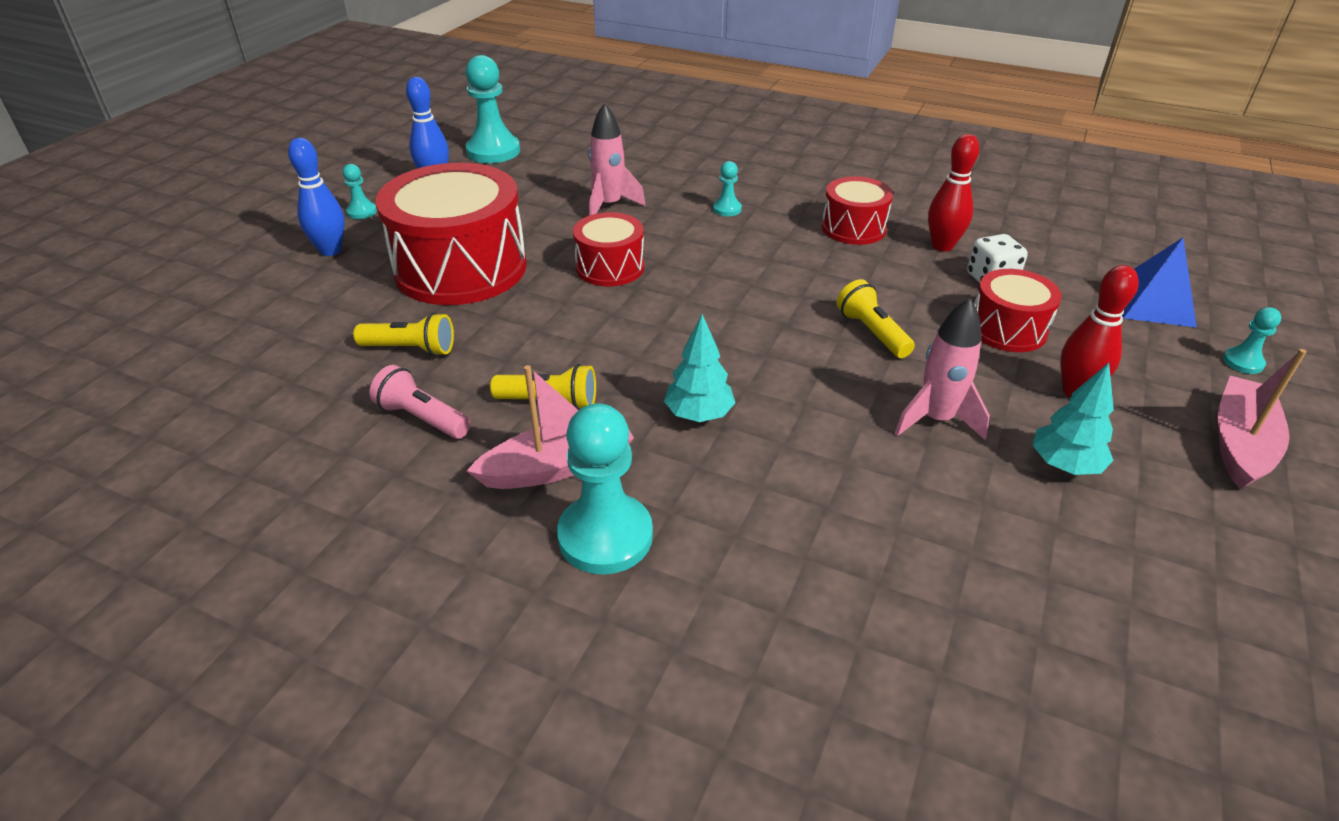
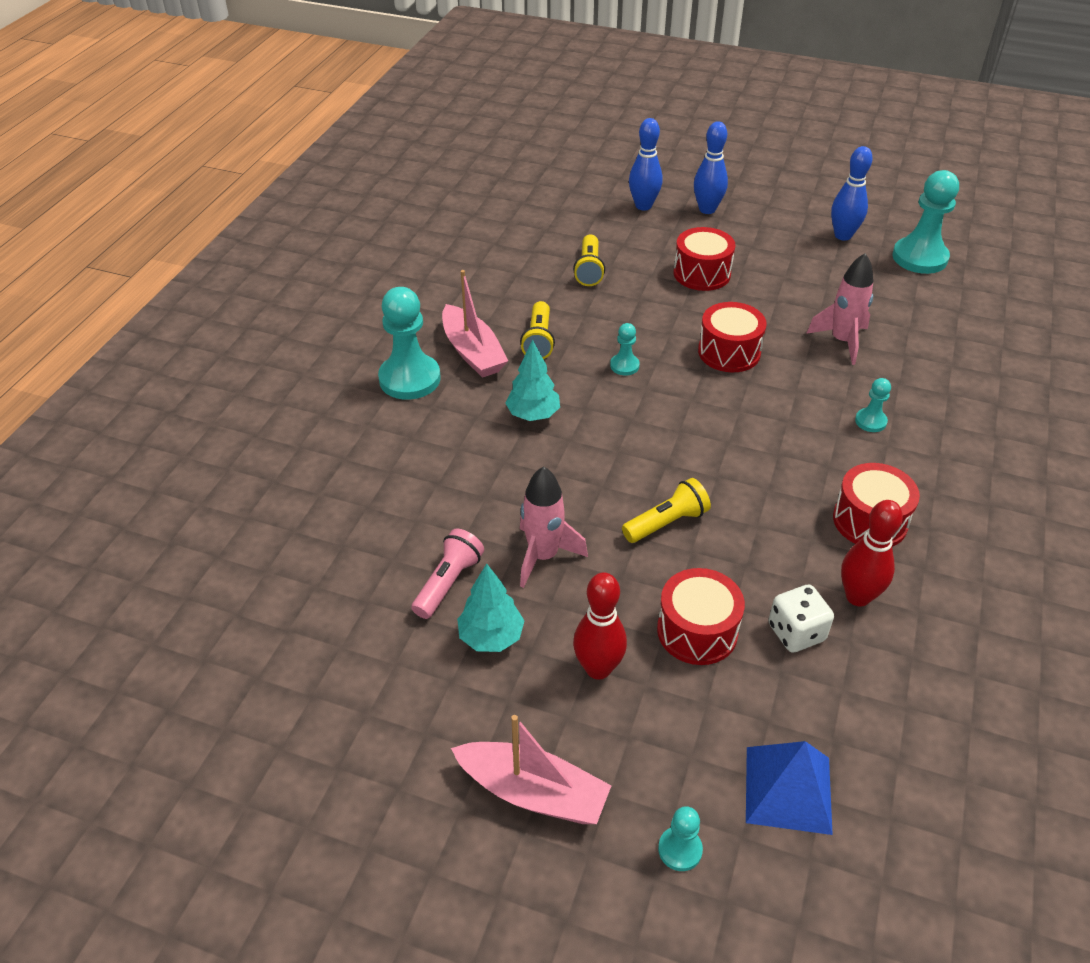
camera: 85 degrees right, 5 degrees up
(289, 294) = (643, 206): none -> blue bowling pin
(361, 212) = (771, 210): turquoise pawn -> turquoise pawn (624, 366)
(422, 418) = (515, 288): pink flashlight -> pink flashlight (448, 583)
(461, 268) = (702, 273): red drum -> red drum, size x0.53

